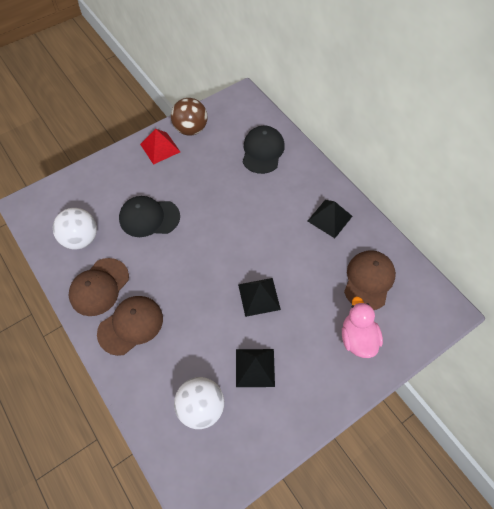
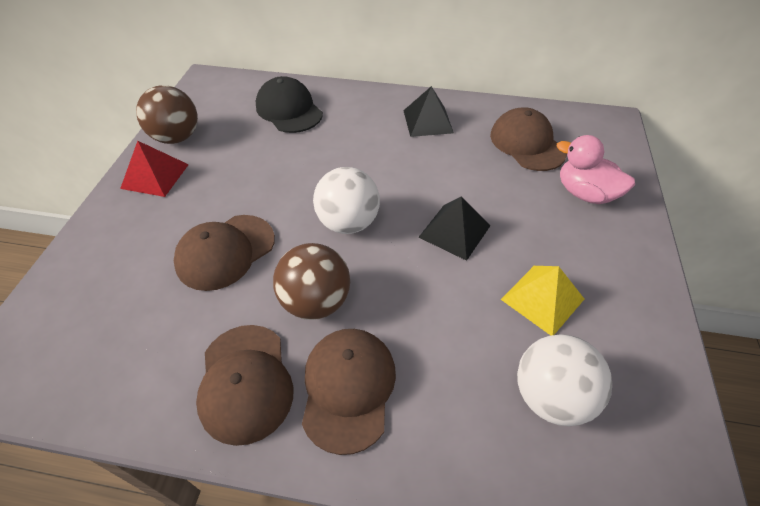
camera: 45 degrees left, 10 degrees down
(81, 239) = (145, 348): white ball -> white ball (348, 223)
(149, 218) = (225, 252): black cap -> brown cap
(159, 276) = (316, 301): none -> brown ball
(255, 367) = (542, 299): black pyramid -> yellow pyramid

